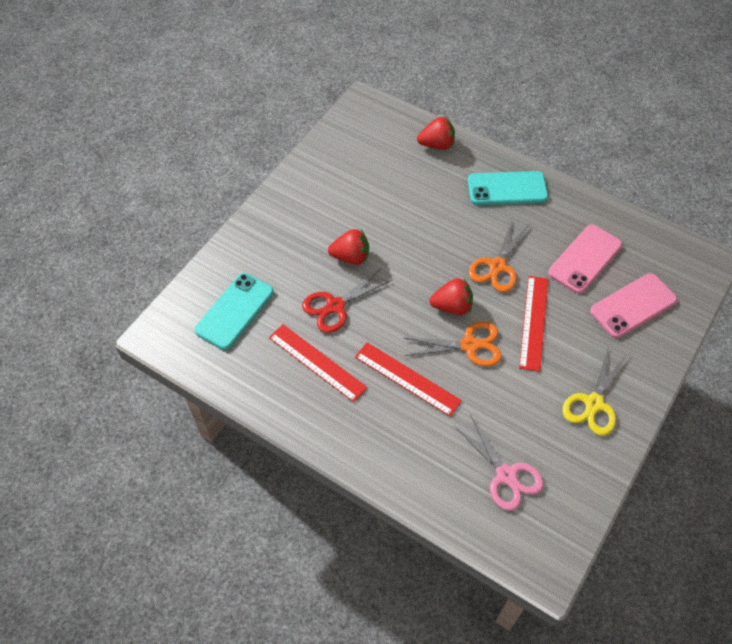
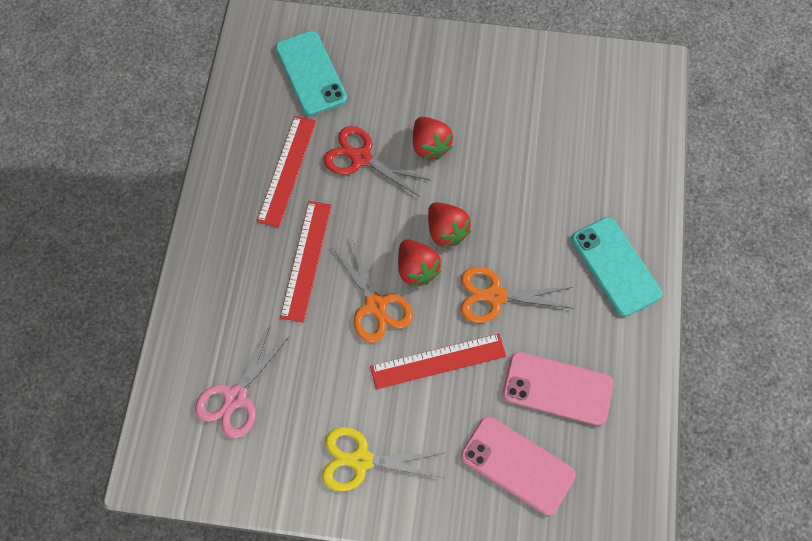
camera: 65 degrees right, 10 degrees up
(235, 311) = (311, 73): turquoise phone -> turquoise phone turned 60 degrees clockwise
(437, 145) = (637, 167): red strawberry -> red strawberry (446, 231)

